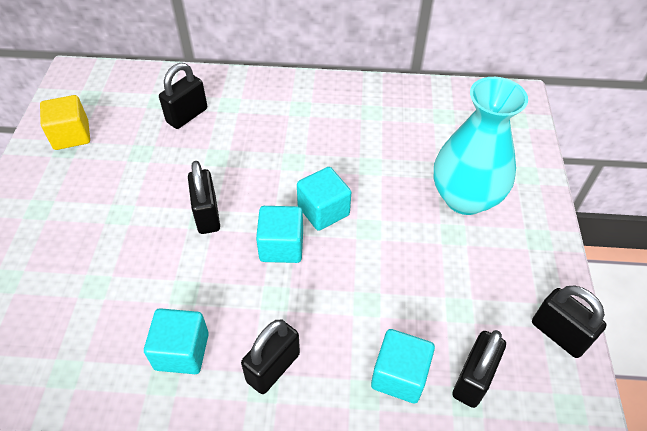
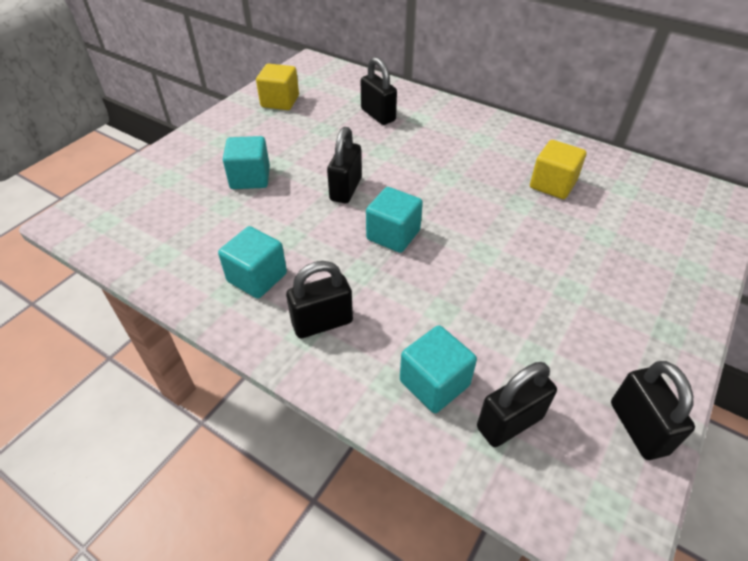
camera: 30 degrees right, 5 degrees down
(187, 115) = (378, 115): black padlock -> black padlock turned 75 degrees clockwise
(323, 211) = (450, 222): turquoise cube -> turquoise cube (250, 178)
(386, 134) = (552, 185): none -> yellow cube
(465, 198) = (604, 264): turquoise vase -> none

